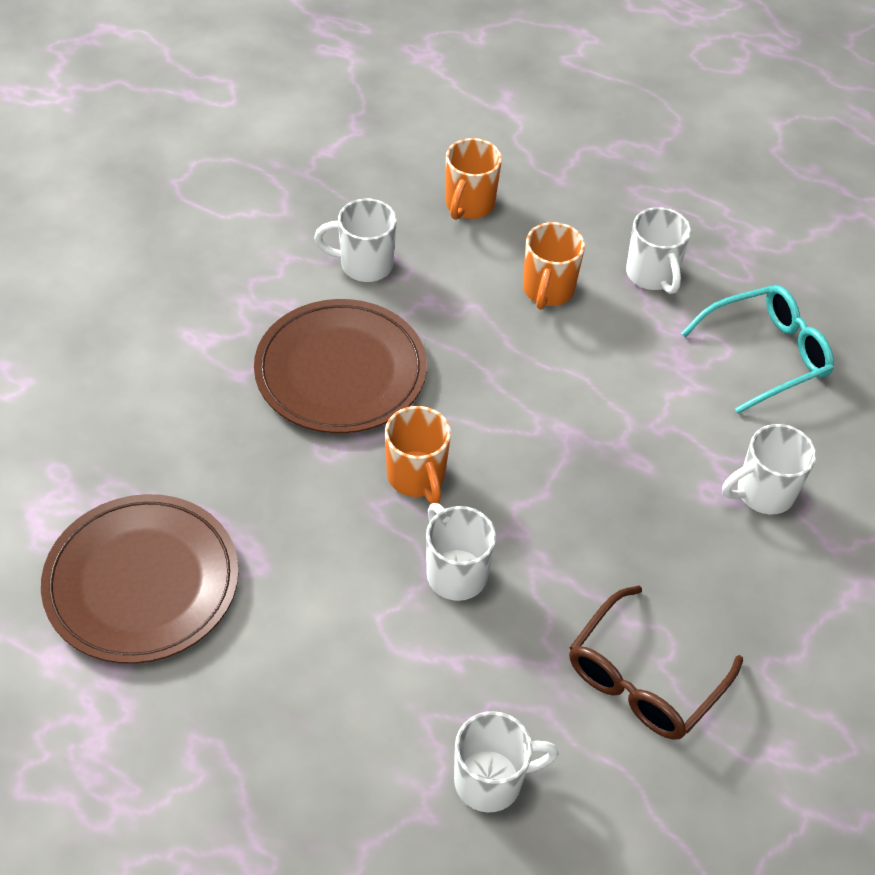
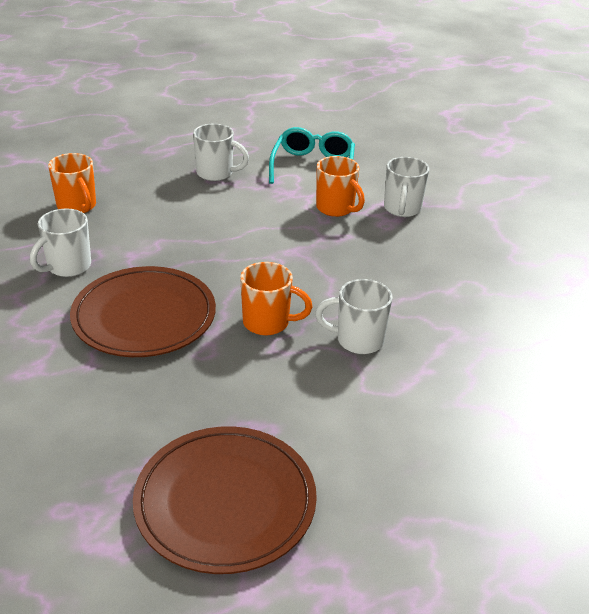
camera: 55 degrees left, 15 degrees down
(491, 780) = (524, 395): white mug -> none
(547, 290) = (182, 210): orange mug -> orange mug (336, 208)
(643, 679) = (492, 303): brown glasses -> none

